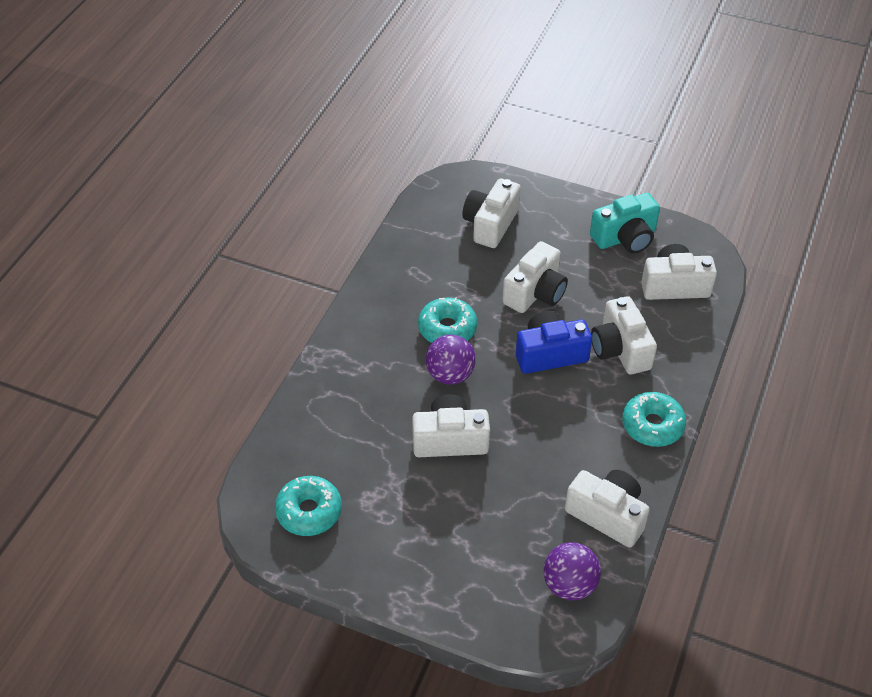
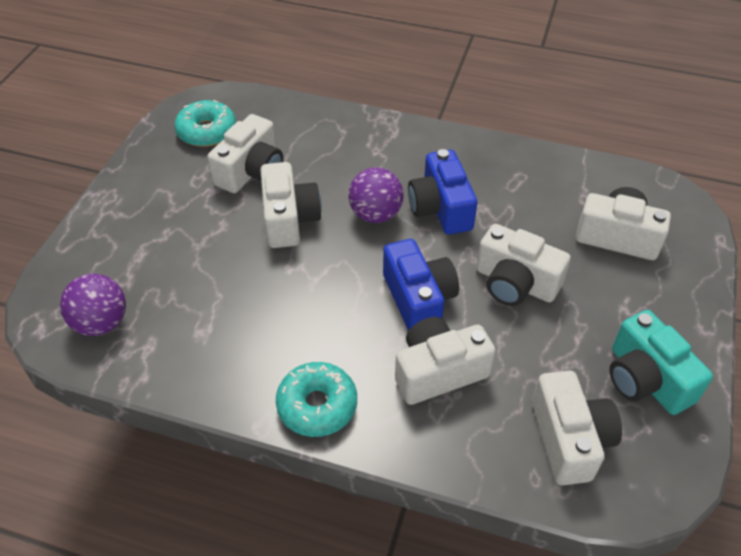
camera: 85 degrees right, 0 degrees up
(447, 328) = (440, 208): turquoise donut -> blue camera
(607, 515) = (186, 357): white camera -> white camera (251, 171)

